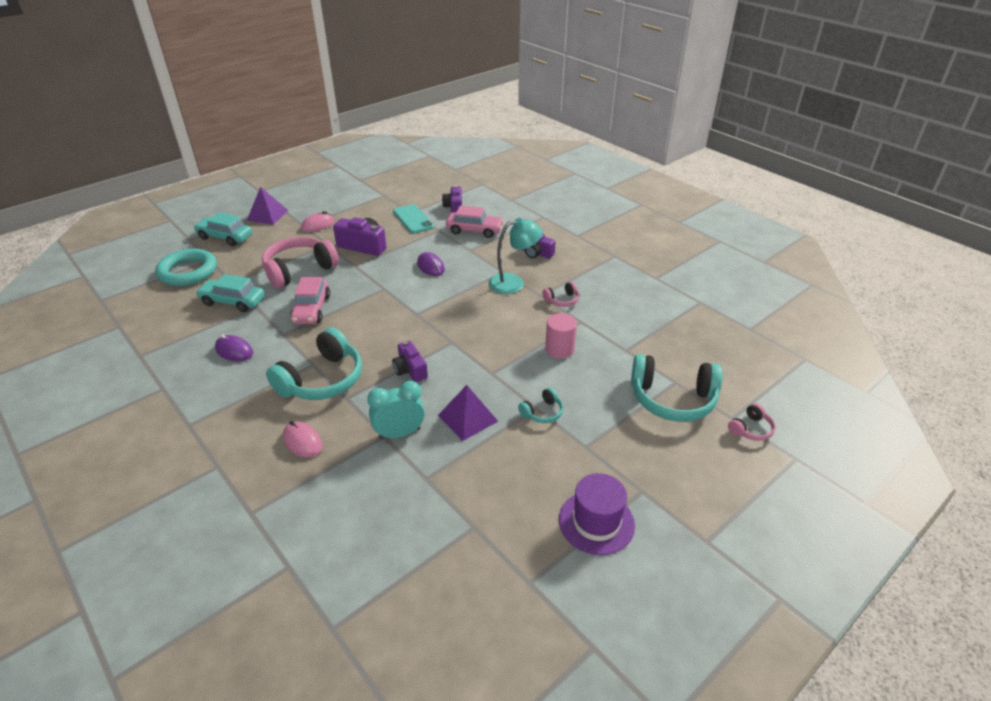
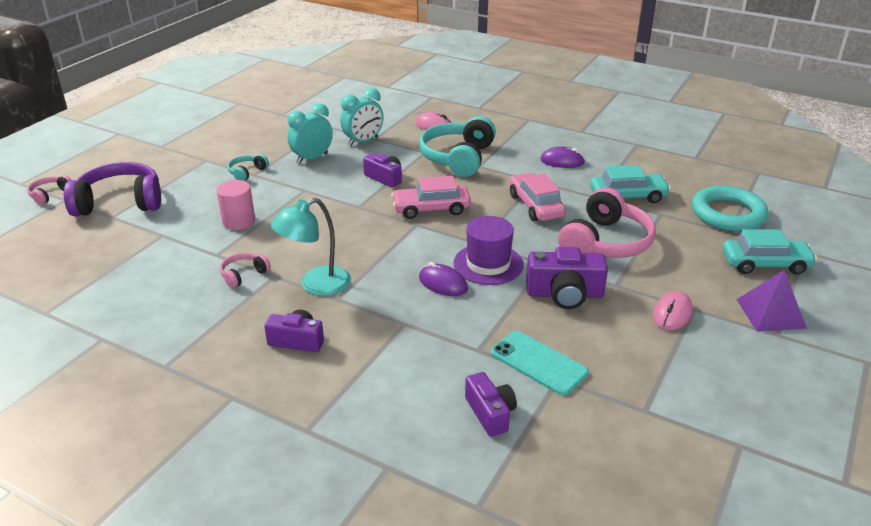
camera: 160 degrees right, 5 degrees down
(467, 418) = (312, 158): purple pyramid -> turquoise clock
(474, 230) = (418, 363): pink car -> pink car (431, 209)
(596, 522) = (197, 128): purple hat -> purple hat (488, 264)
(672, 399) = (120, 203): turquoise headphones -> purple headphones

